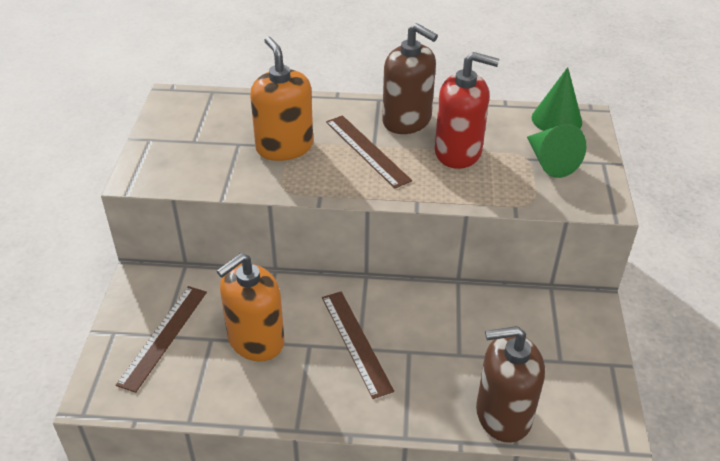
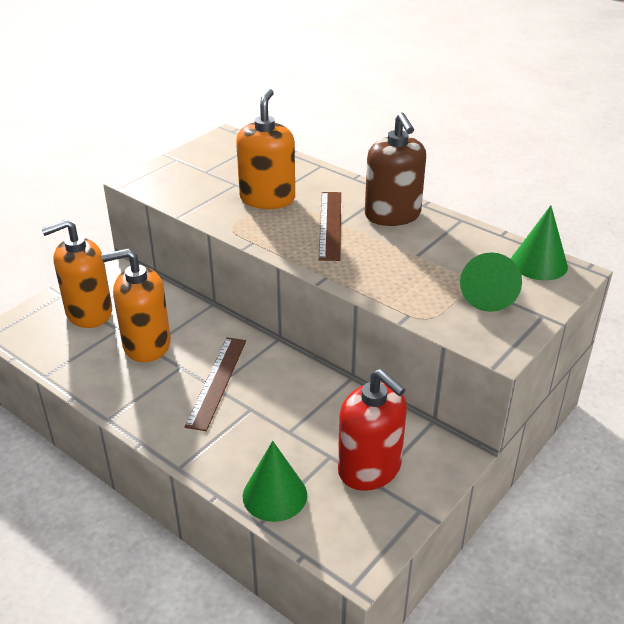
camera: 35 degrees right, 5 degrees down
(164, 336) = (89, 312): brown ruler -> orange soap dispenser
(458, 152) = (408, 255): red soap dispenser -> red soap dispenser (370, 468)
(503, 414) = (274, 495): brown soap dispenser -> green cone

